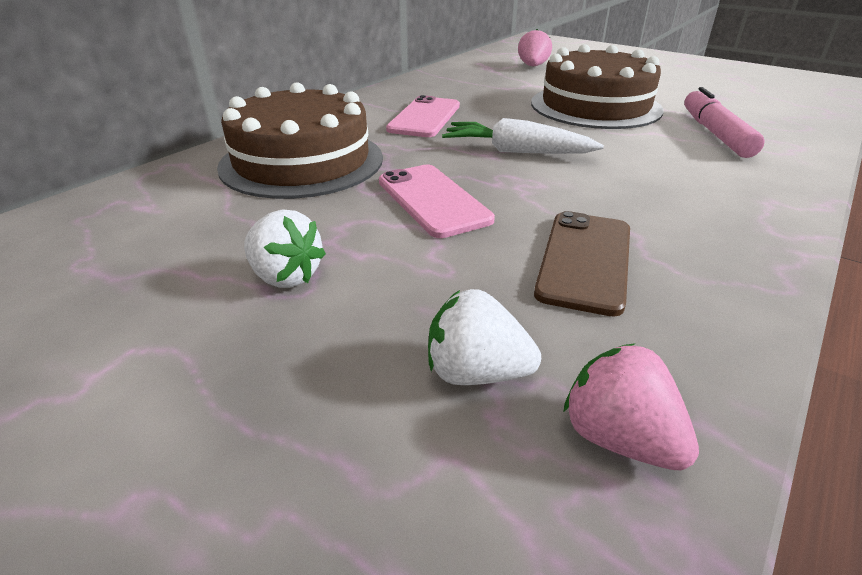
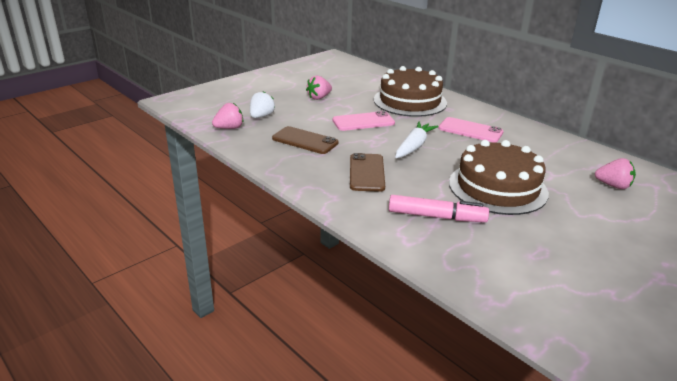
camera: 100 degrees right, 5 degrees down
(285, 276) = (319, 97): white strawberry -> pink strawberry
(653, 182) = (366, 172): none -> brown phone

